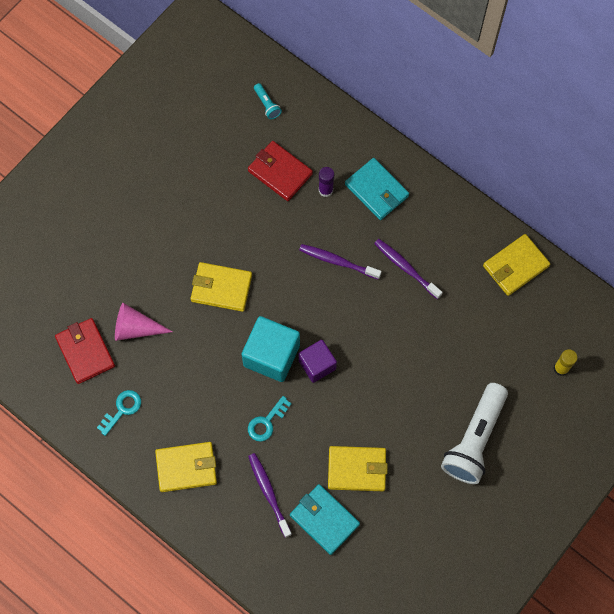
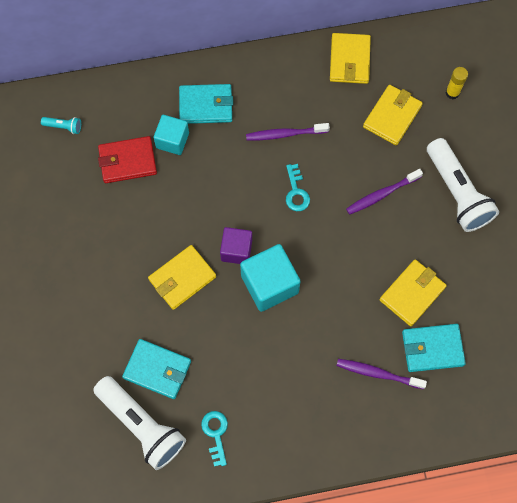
camera: 50 degrees left, 0 degrees up
(85, 352) = (142, 425): red wallet -> white flashlight
(136, 328) = (157, 370): pink cone -> turquoise wallet
(186, 468) = (306, 420): yellow wallet -> yellow wallet (392, 116)
(266, 422) = (320, 330): turquoise key -> turquoise key (296, 192)
(317, 365) = (306, 257): purple cube -> purple cube (236, 250)
(326, 190) = (172, 140): purple glue stick -> turquoise cube
(337, 261) = (237, 177): purple toothbrush -> purple toothbrush (381, 194)

